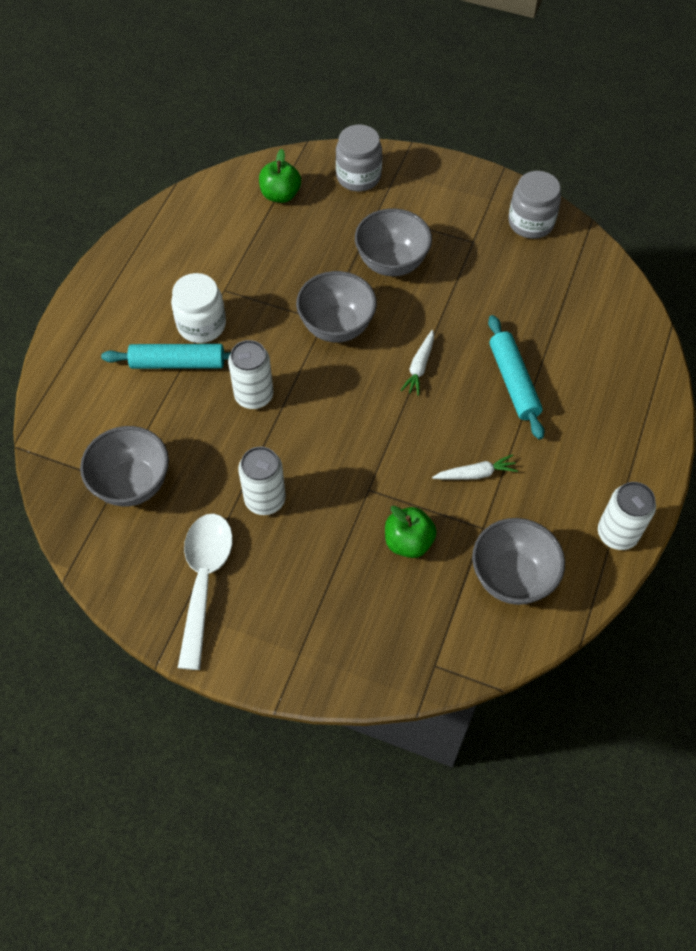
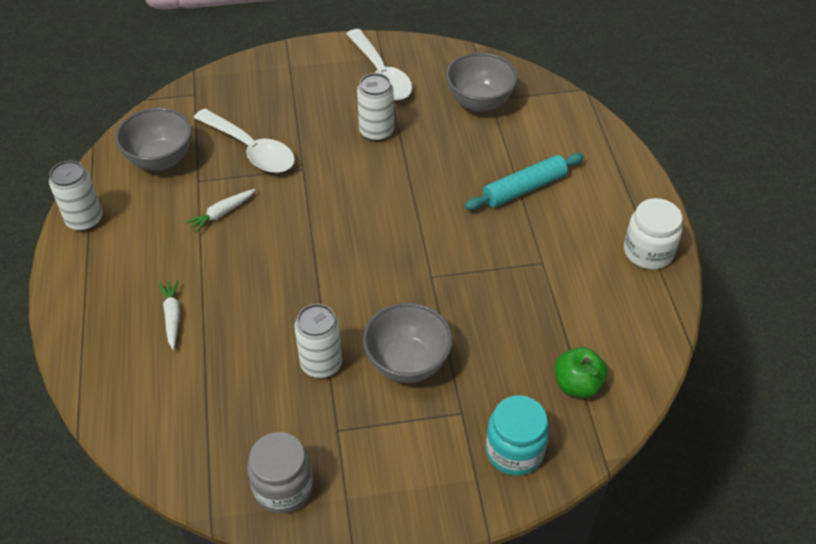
camera: 150 degrees right, 10 degrees down
(201, 325) = (533, 225): white jar -> white jar (648, 252)
(254, 396) = (442, 192): white can -> white can (321, 363)
(336, 326) = (416, 276): grey bowl -> none
(358, 176) = (514, 451): grey jar -> turquoise jar
(408, 542) = (251, 150): green apple -> white spoon
(419, 367) = (317, 275): white carrot -> white carrot (172, 317)
(513, 382) = (222, 300): turquoise rolling pin -> none

